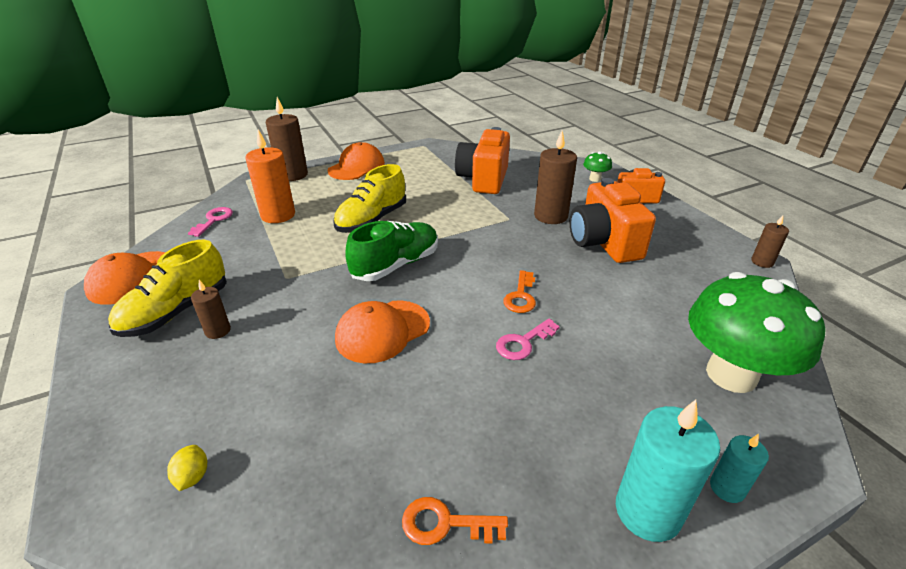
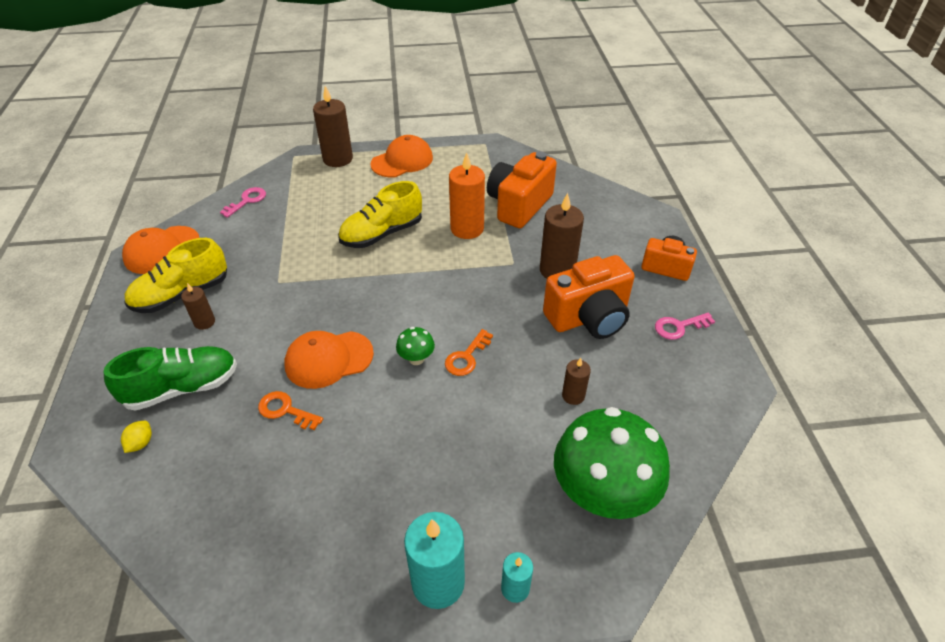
camera: 20 degrees right, 10 degrees up
(278, 215) = (302, 208): orange candle -> orange candle (467, 229)
(396, 265) = (376, 292): green shoe -> green shoe (182, 388)
(445, 524) = (287, 537): orange key -> orange key (285, 410)
(523, 342) = (438, 406): pink key -> pink key (679, 327)
(595, 179) = (639, 231): green mushroom -> green mushroom (416, 359)
(604, 243) = (589, 317): orange camera -> orange camera turned 120 degrees counterclockwise
(762, 262) = (741, 385): brown candle -> brown candle (573, 396)

